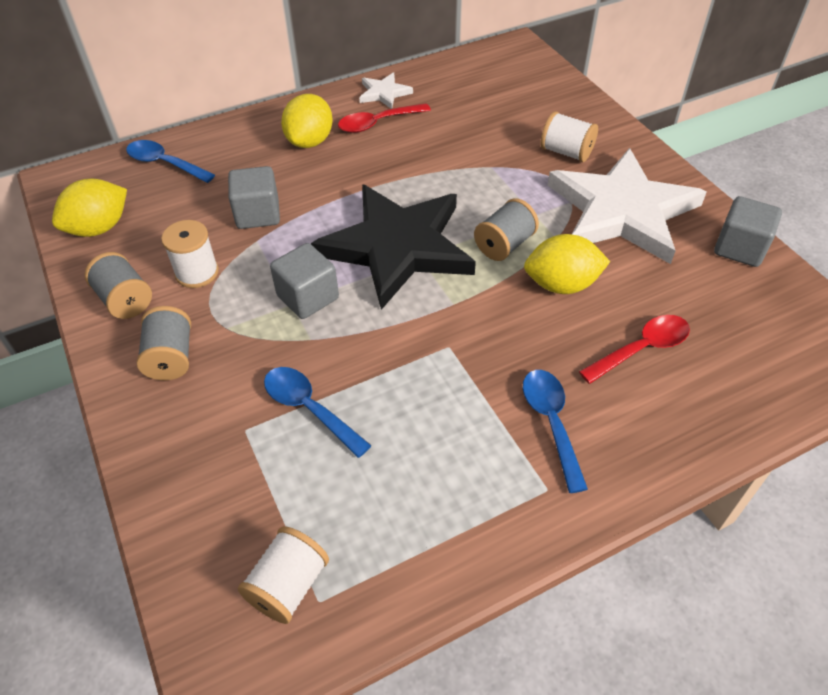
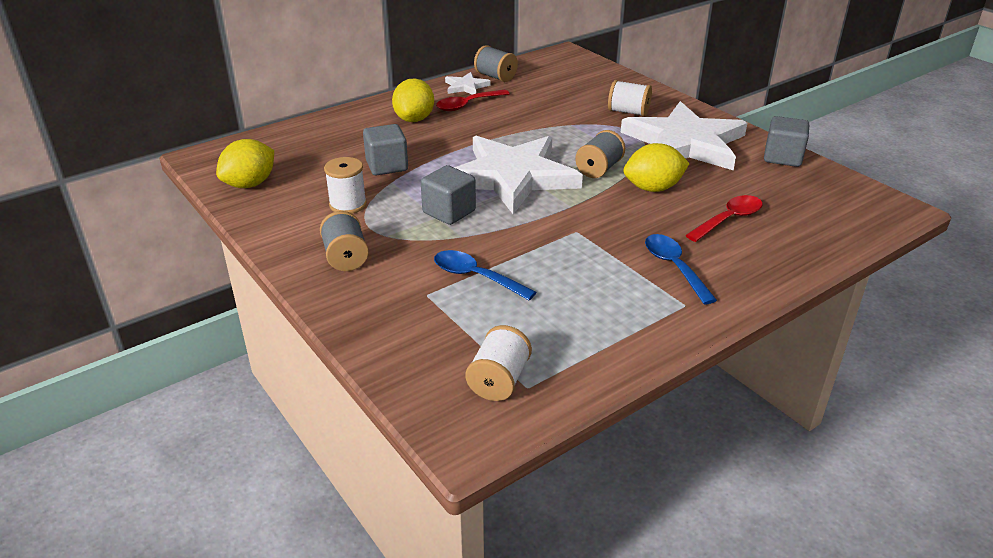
camera: 10 degrees left, 15 degrees down
(125, 300) = (291, 226): grey spool -> grey spool (495, 77)
(164, 163) = (293, 141): blue spoon -> none
(397, 247) = (512, 177): black star -> white star

